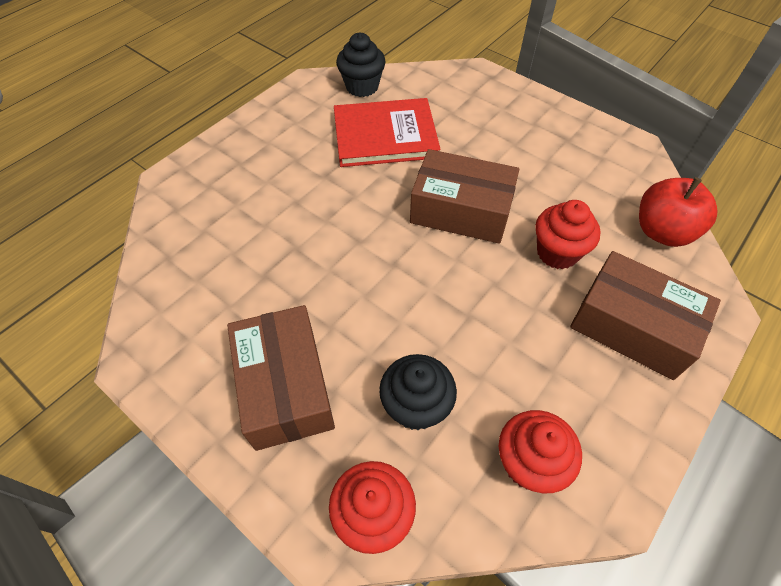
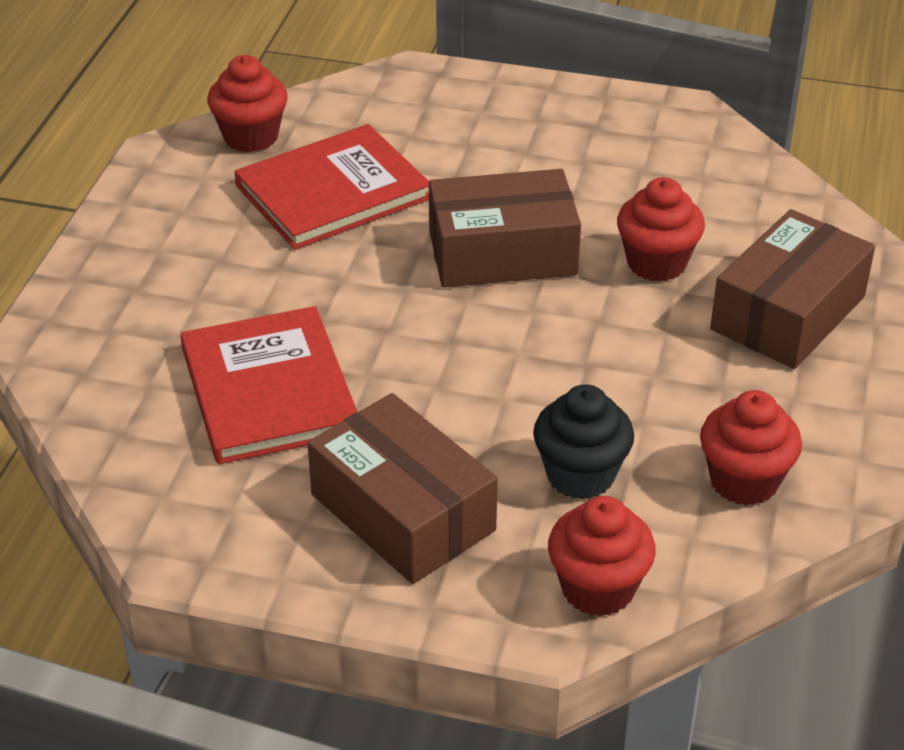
camera: 25 degrees left, 15 degrees down
(265, 259) = (269, 390): none -> red book
(362, 87) = (251, 137): black cupcake -> red cupcake
(632, 326) = (788, 313): brown box -> brown box turned 60 degrees counterclockwise
(662, 231) = (772, 201): red apple -> none

